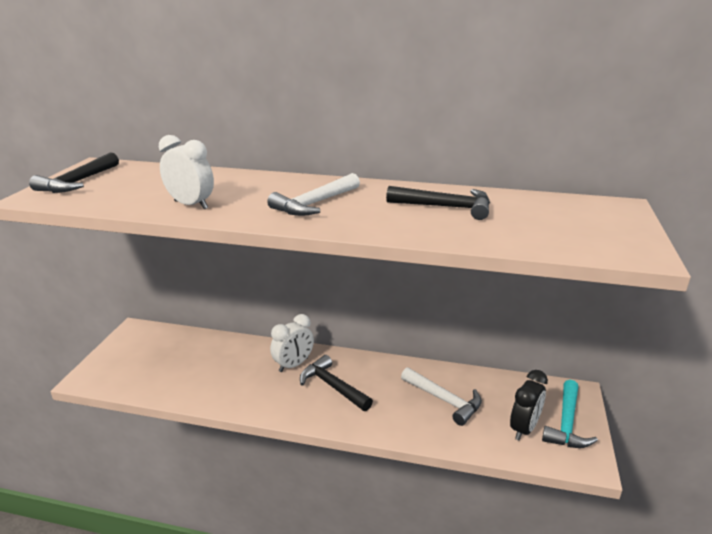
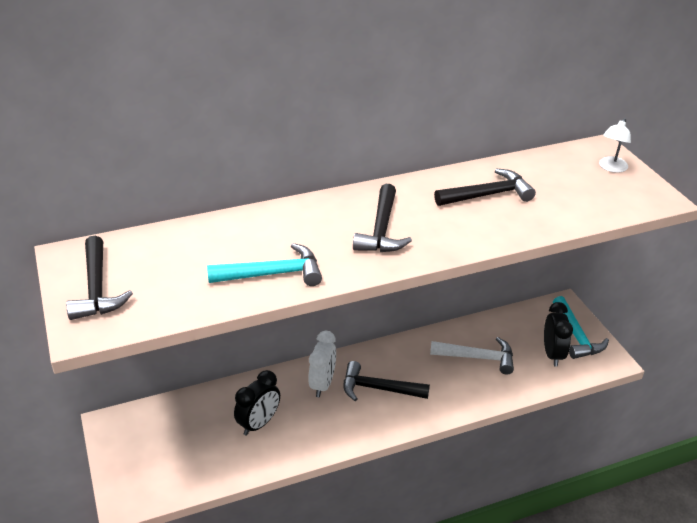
camera: 35 degrees left, 10 degrees up
(191, 205) = (273, 274): white clock -> turquoise hammer
(220, 370) = (258, 423): none -> black clock
(314, 204) = (381, 230): white hammer -> black hammer
(612, 220) = (611, 168): none -> white lamp

